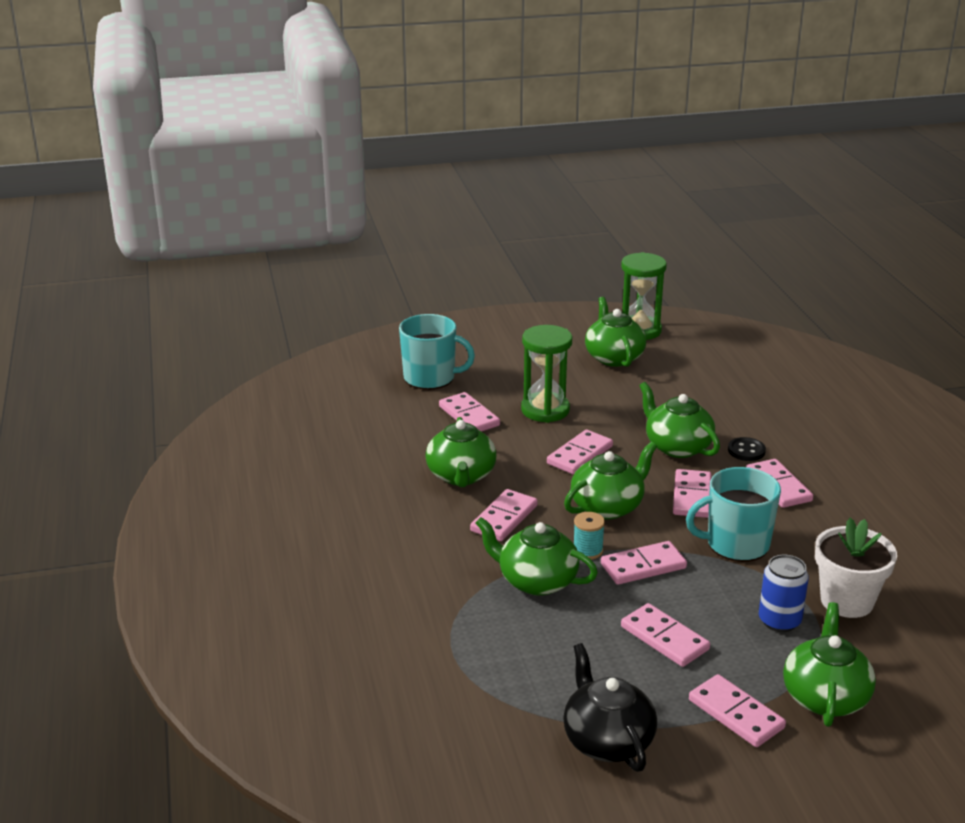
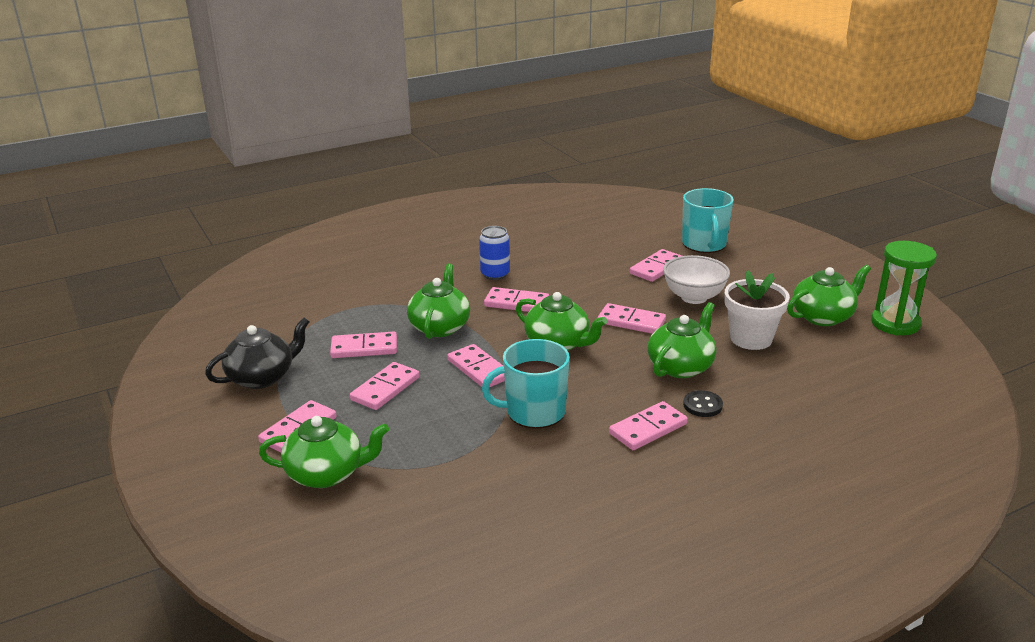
camera: 75 degrees right, 0 degrees up
(461, 476) = (565, 278): green teapot -> none
(545, 410) = (694, 297): green hourglass -> white bowl
(587, 550) = (489, 342): turquoise spool -> none
(692, 496) = (599, 382): pink domino -> pink domino (364, 348)
(736, 544) = (534, 412): turquoise mug -> turquoise mug turned 75 degrees counterclockwise
(779, 621) = (426, 443): blue can -> blue can (495, 274)
(846, 601) = (469, 480): white flower pot -> white flower pot (751, 338)

